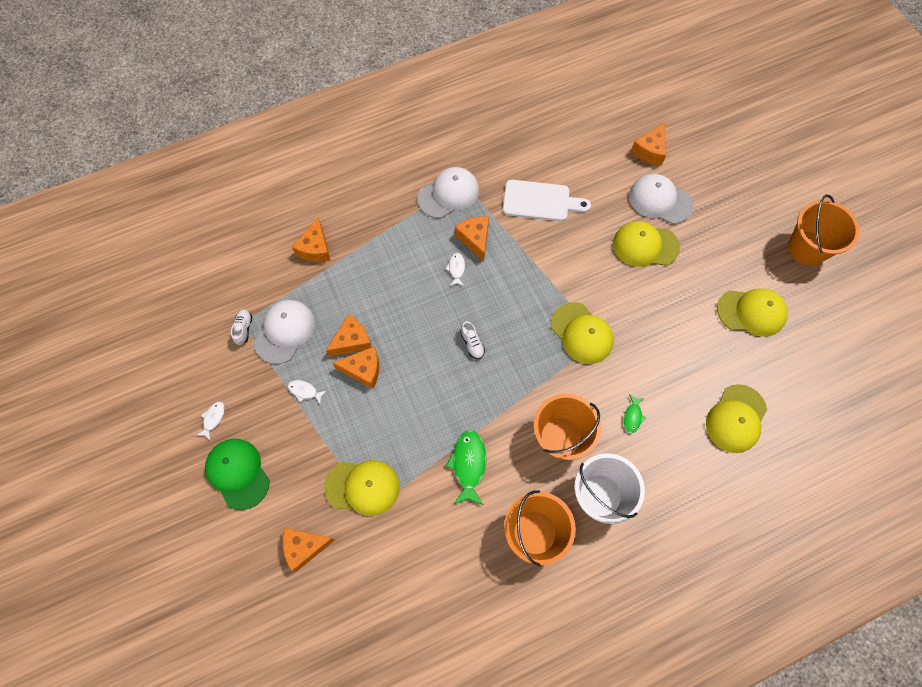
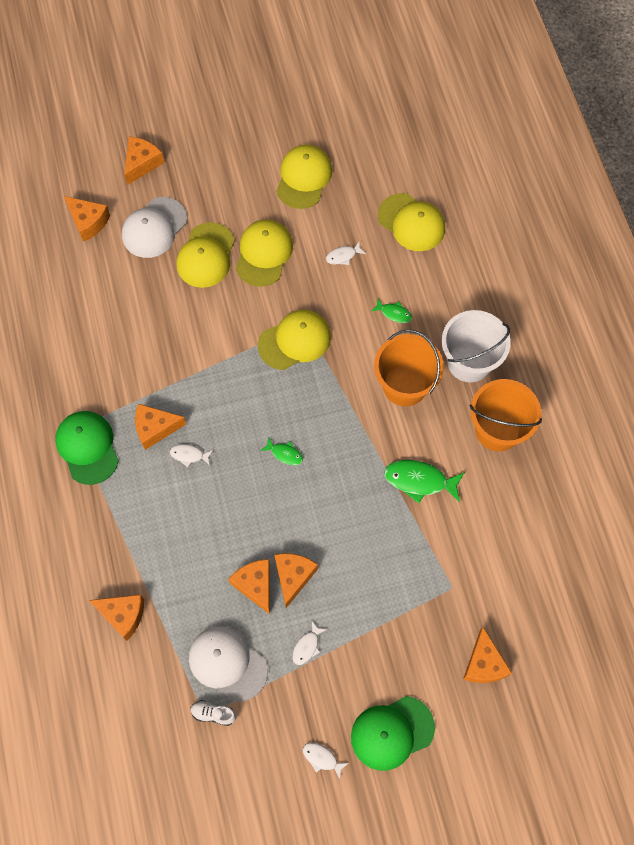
camera: 80 degrees left, 0 degrees up
(362, 487) = (427, 594): yellow cap -> yellow cap (264, 254)
(448, 194) = (87, 447): white cap -> green cap
(472, 344) = (285, 454): white shoe -> green fish
(540, 201) = (123, 349): white cutting board -> none
(679, 360) = (343, 256): none -> white fish
(720, 178) = (142, 163): none -> orange cheese
(807, 248) = (244, 109): orange bucket -> none

